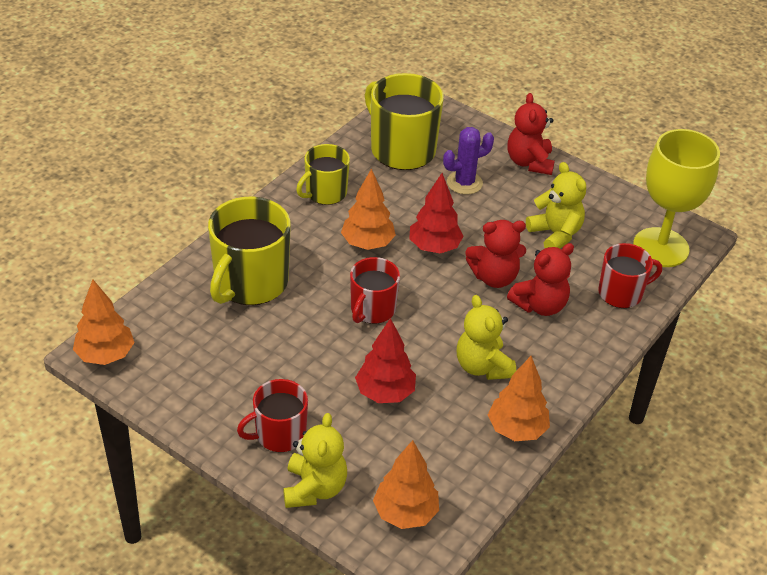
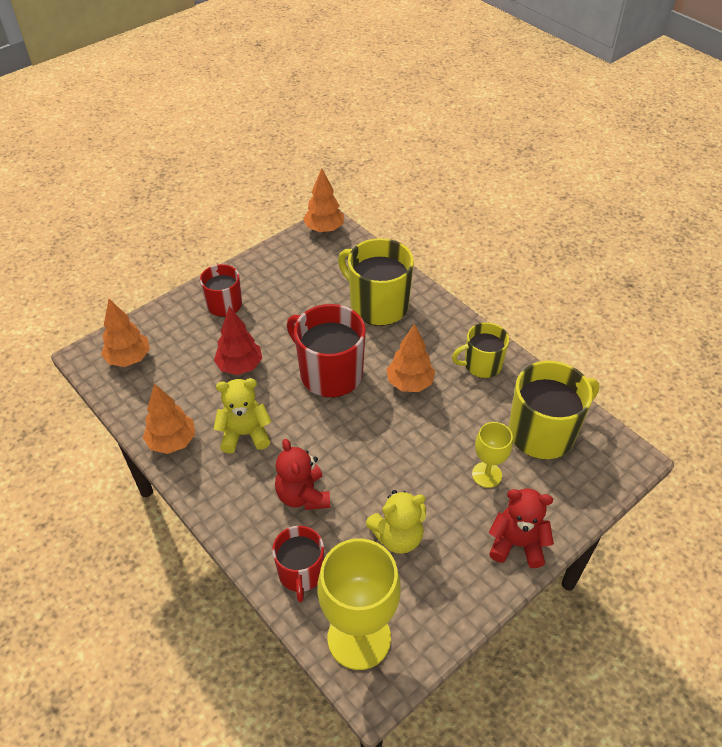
camera: 105 degrees right, 5 degrees up
(314, 488) = (171, 315): yellow teddy bear -> none
(325, 193) = (481, 365): yellow mug -> yellow mug turned 75 degrees counterclockwise
(372, 309) = (330, 373): red mug -> red mug, size x1.64
(434, 247) = (396, 430): red tree -> none
(464, 183) = (487, 474): purple cactus -> yellow goblet
(494, 277) = (348, 468): red teddy bear -> none

